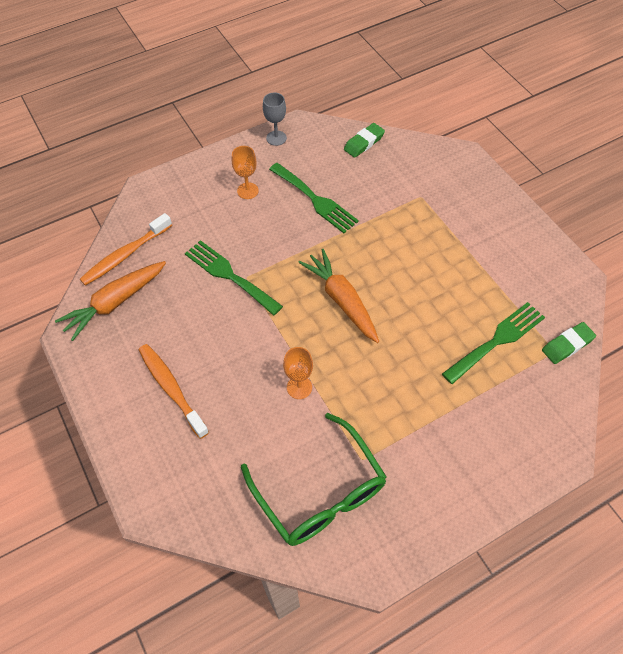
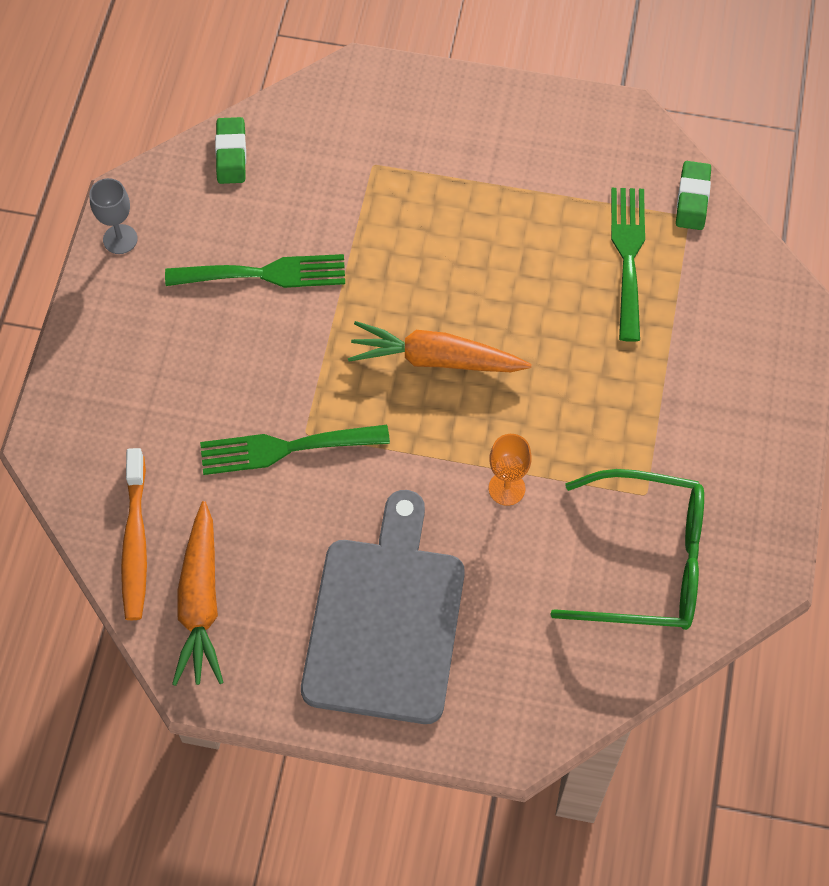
camera: 50 degrees left, 5 degrees up
(171, 388) = (385, 621): orange toothbrush -> grey cutting board
(247, 191) = (174, 334): orange goblet -> none

